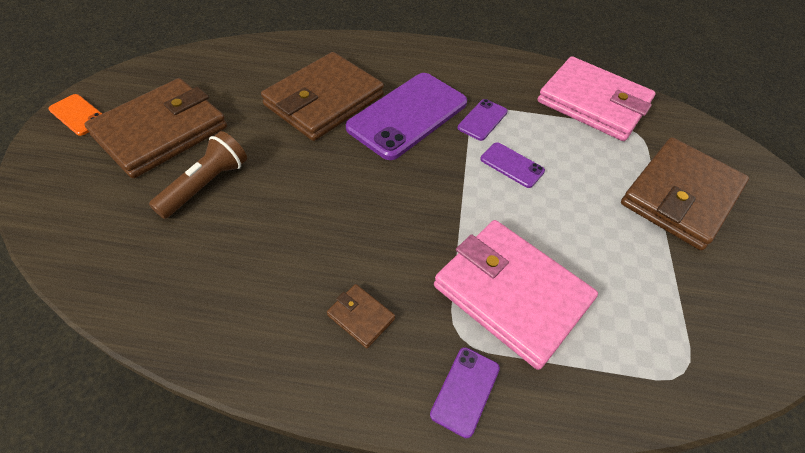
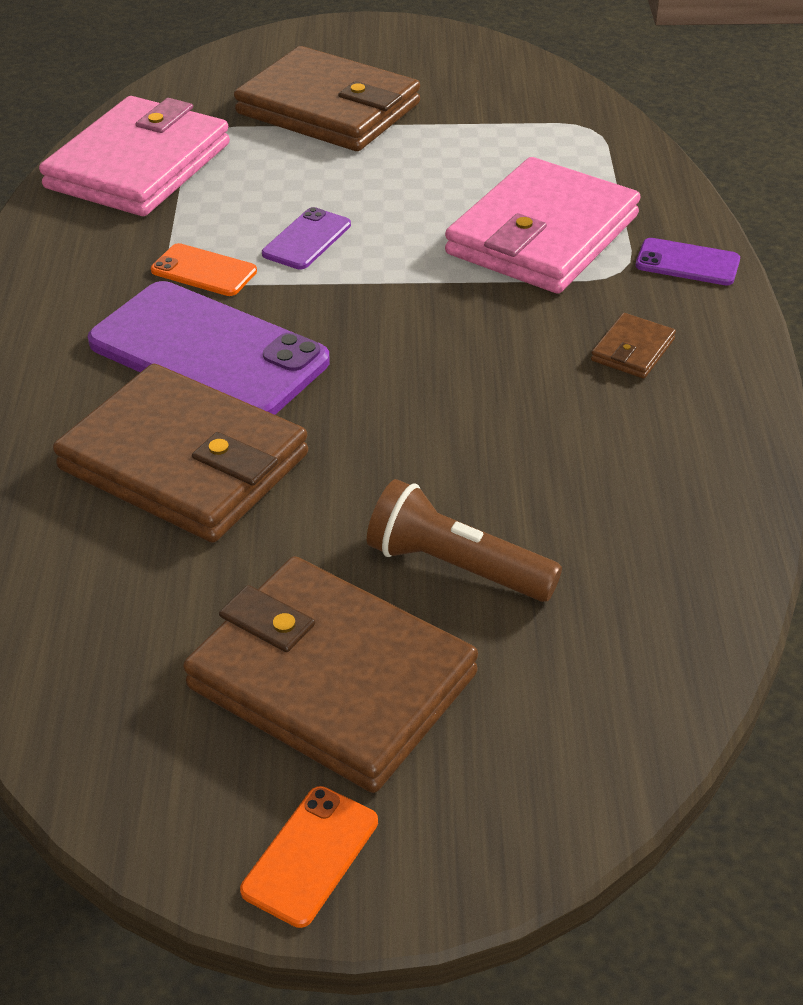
camera: 95 degrees left, 10 degrees down
(482, 120) = (203, 271): purple phone -> orange phone

